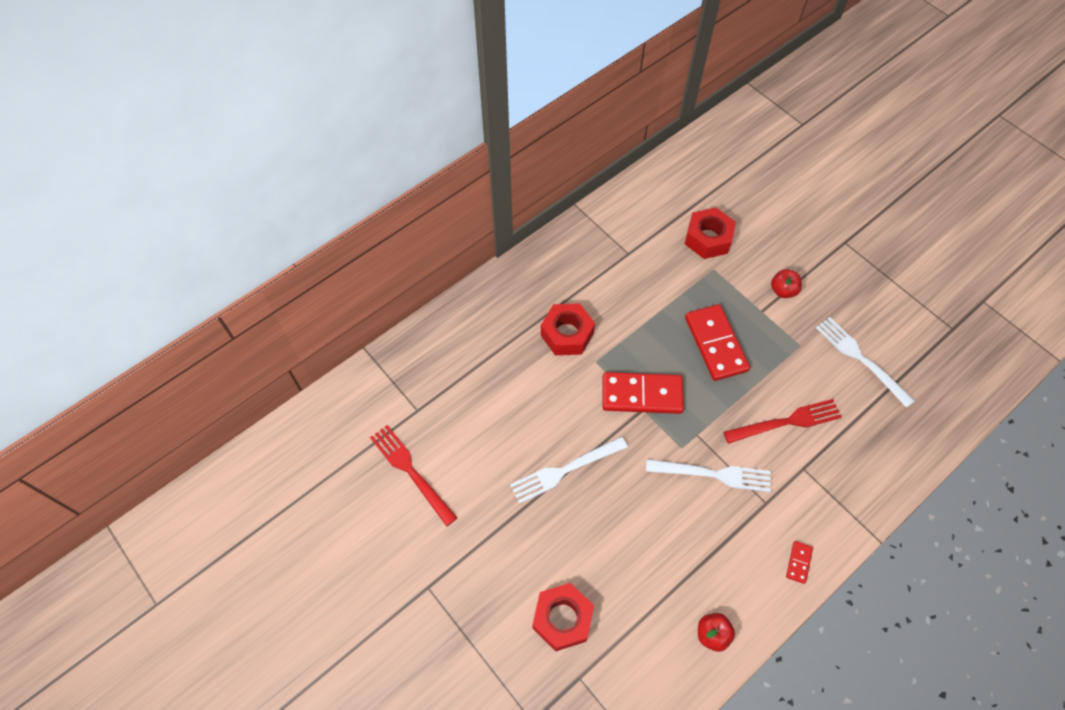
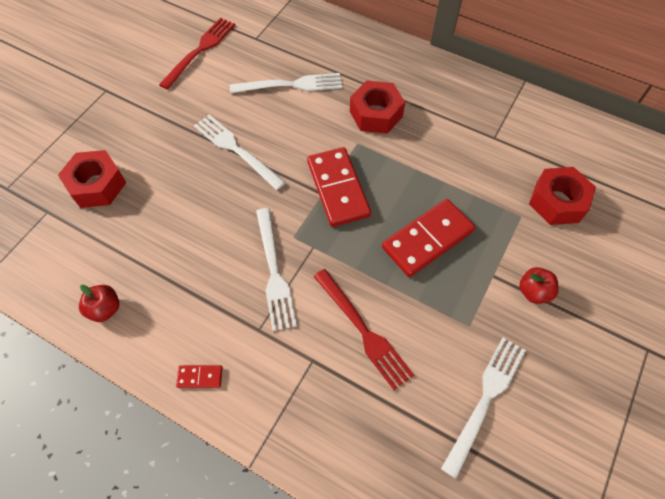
camera: 70 degrees right, 0 degrees up
(500, 395) = (292, 85): none -> white fork

